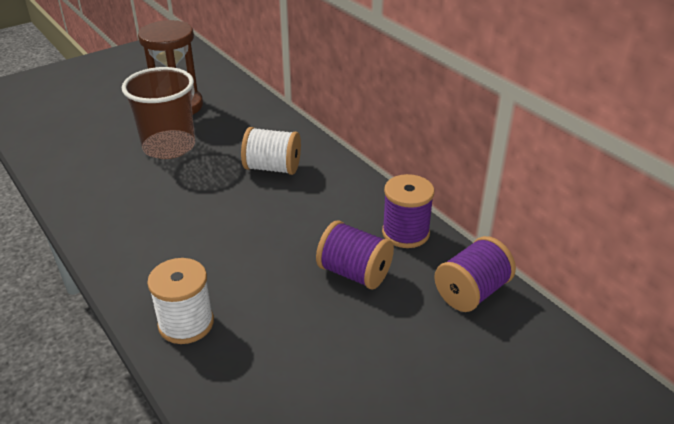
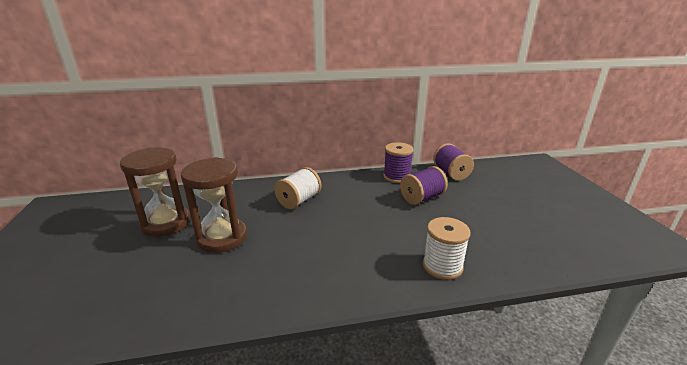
camera: 65 degrees left, 10 degrees down
(169, 147) = (222, 238): brown cup -> brown hourglass

